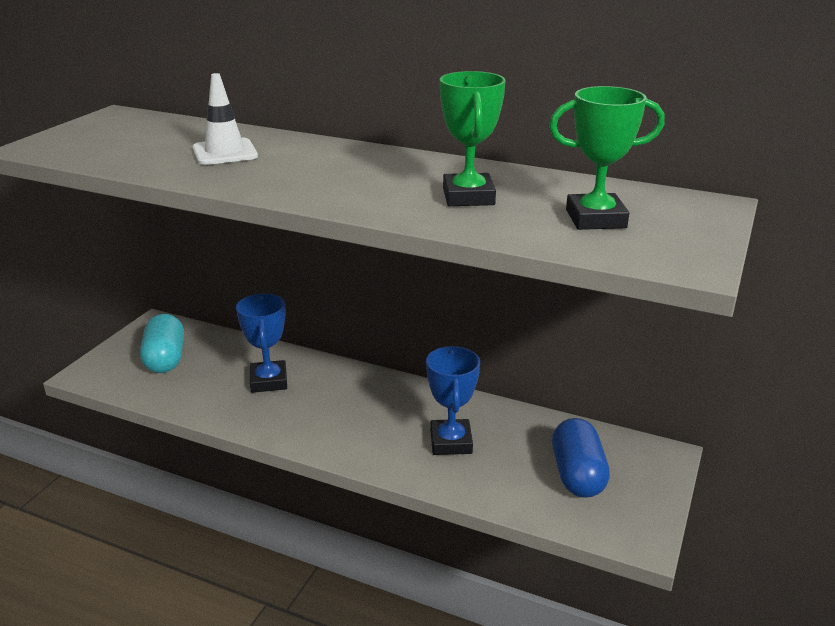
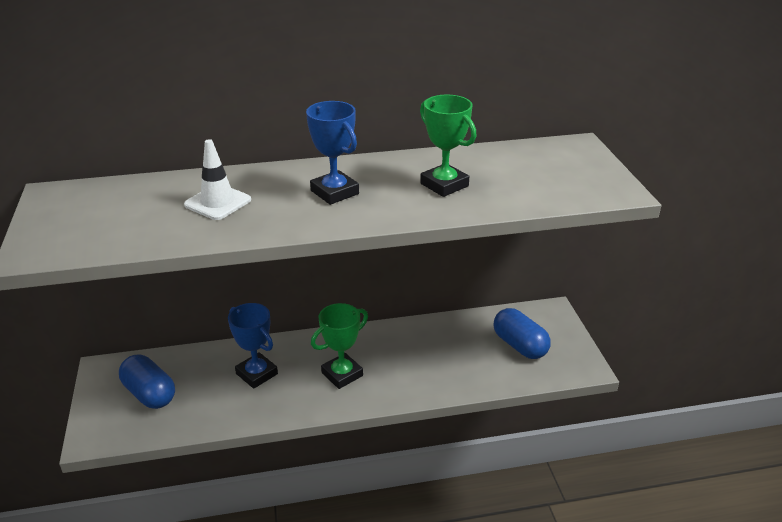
camera: 35 degrees left, 5 degrees up
(165, 359) = (149, 394): turquoise capsule -> blue capsule
(451, 442) = (428, 359): blue trophy -> blue trophy (334, 192)
(595, 219) = (536, 177): green trophy -> green trophy (342, 374)

